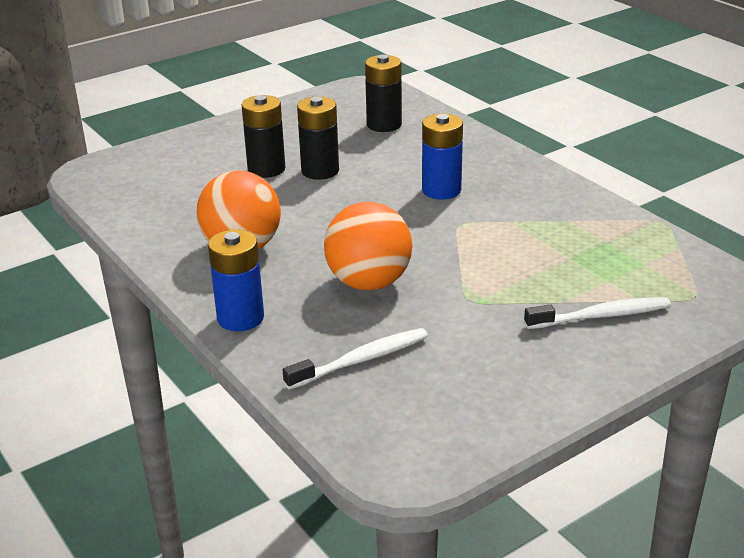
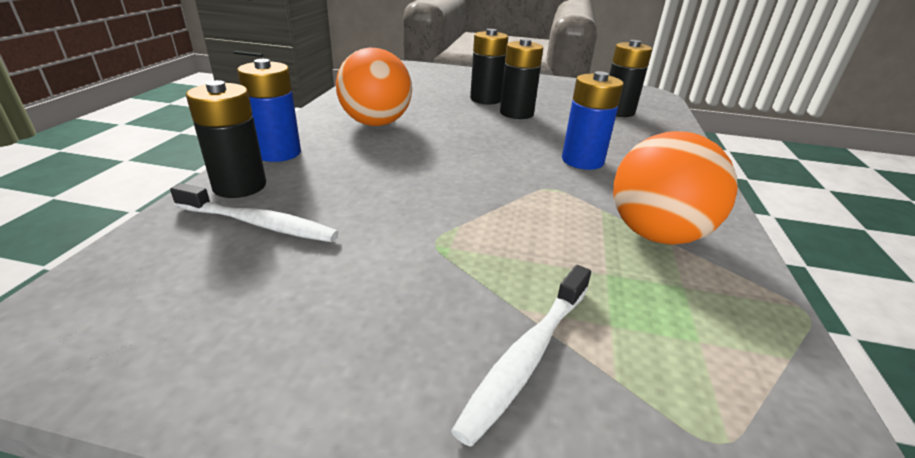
camera: 45 degrees right, 0 degrees up
(285, 353) = (239, 186): none -> black battery
(369, 282) = (394, 182): orange ball -> orange ball (656, 234)
(600, 316) = (528, 355): white toothbrush -> white toothbrush turned 90 degrees clockwise

